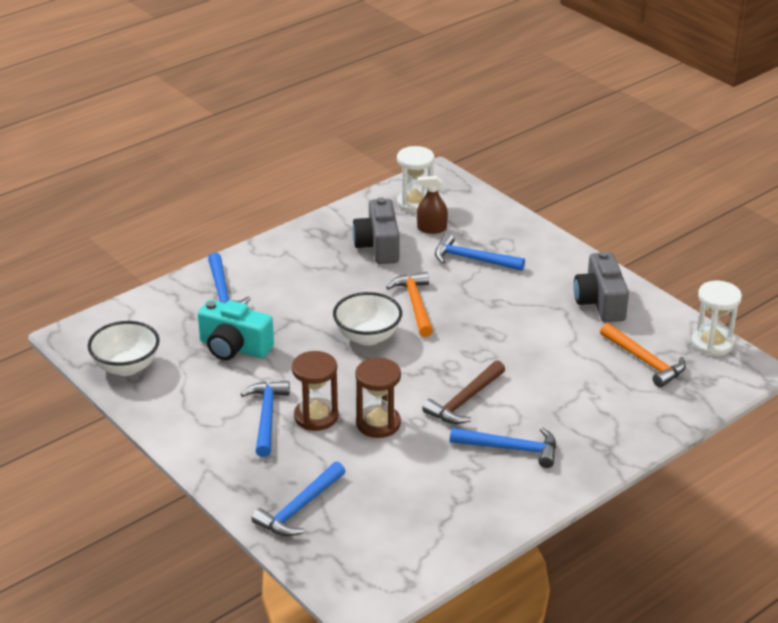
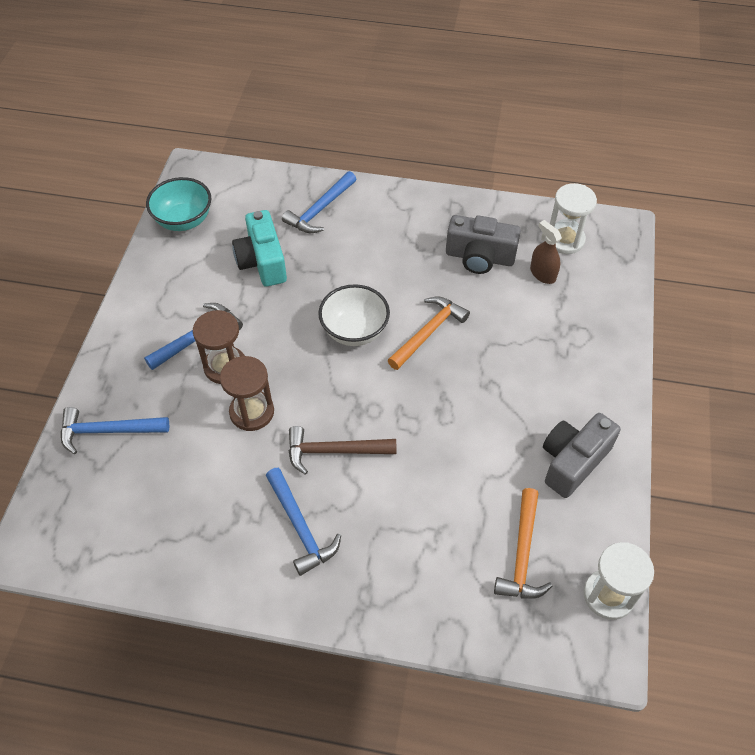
camera: 50 degrees right, 20 degrees up
(126, 367) = (184, 220): white bowl -> turquoise bowl
(378, 246) = (479, 257): grey camera -> grey camera turned 120 degrees counterclockwise
(472, 259) = (532, 329): blue hammer -> none

